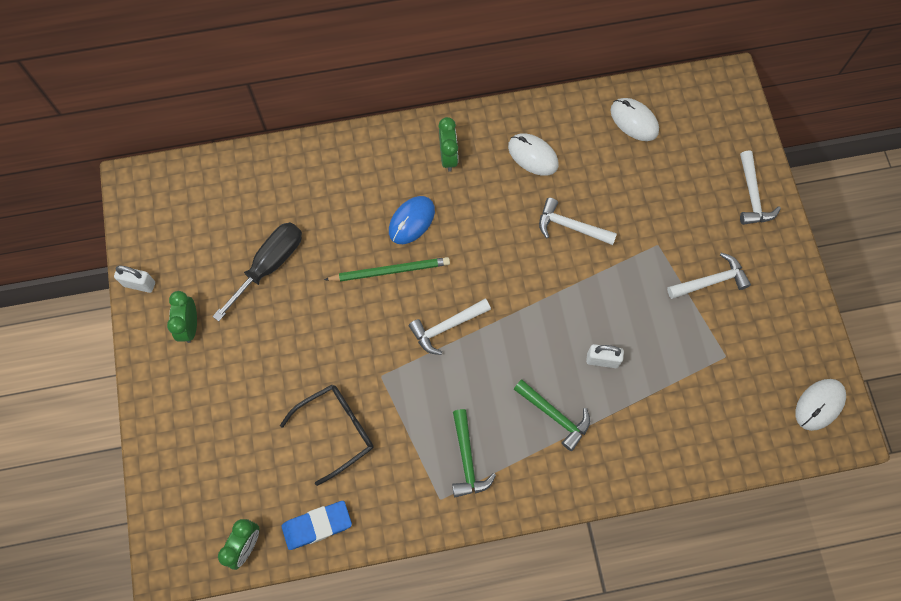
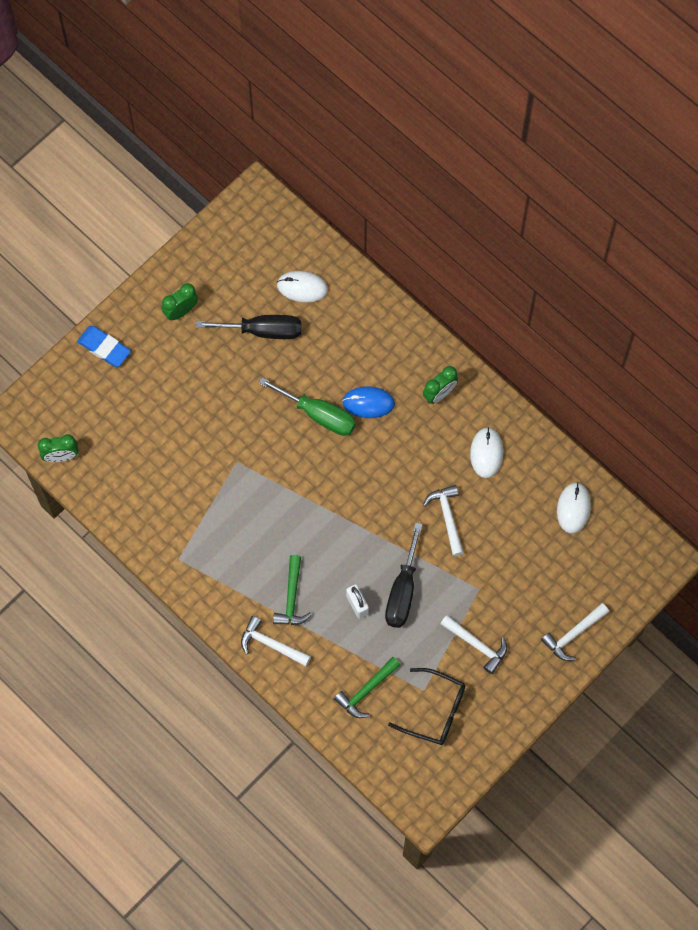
camera: 55 degrees right, 0 degrees up
(139, 284) = (186, 256): white padlock -> none
(317, 526) = (105, 492): blue eraser -> blue eraser (104, 348)
(336, 431) = (177, 459): black glasses -> black glasses (435, 711)
(390, 271) = (319, 414): green pencil -> green screwdriver
(447, 327) = (304, 482): white hammer -> white hammer (271, 644)
(467, 459) = (218, 559): green hammer -> green hammer (366, 690)
(616, 311) = (402, 591): none -> black screwdriver
(819, 405) = (433, 778): white mouse -> white mouse (302, 287)

